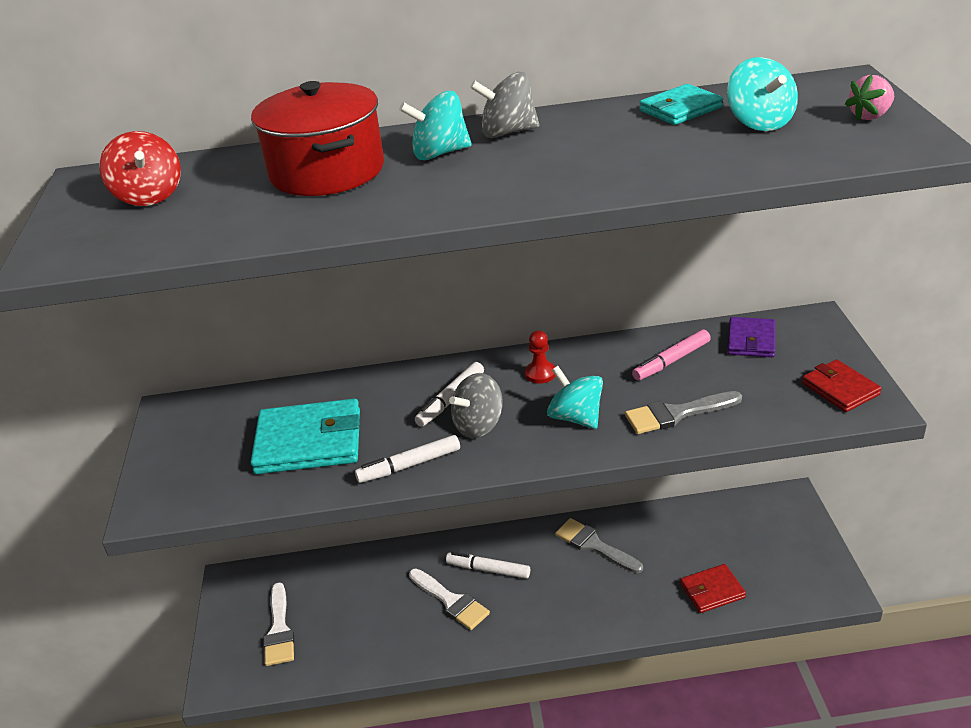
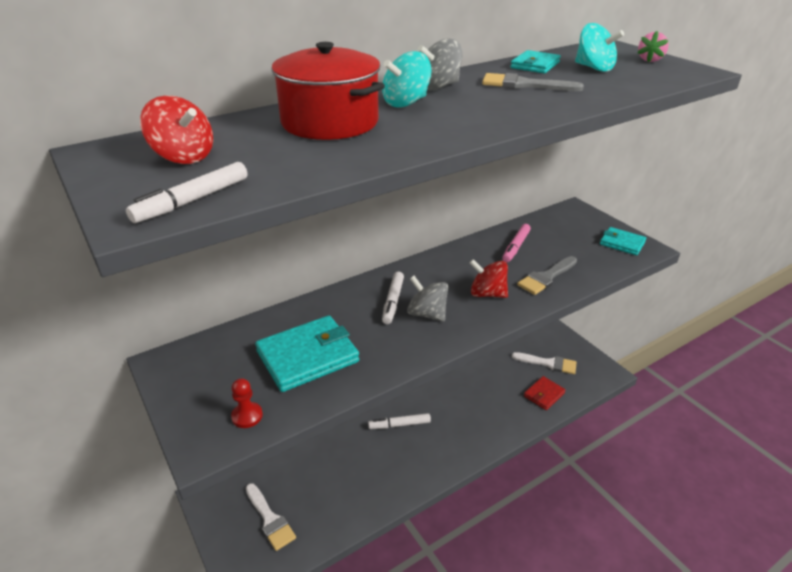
camera: 30 degrees left, 0 degrees up
(409, 465) = (400, 353): white marker -> white marker (192, 200)
(451, 601) = (387, 454): white brush -> white brush (548, 363)
(479, 425) = (427, 314): grey spinning top -> grey spinning top turned 105 degrees clockwise
(540, 373) = (440, 271): red pawn -> red pawn (247, 416)
(576, 417) = (487, 294): turquoise spinning top -> red spinning top
(594, 545) = (457, 388): grey brush -> grey brush (523, 85)
(751, 340) = (550, 226): purple wallet -> none
(840, 389) = (622, 243): red wallet -> turquoise wallet

